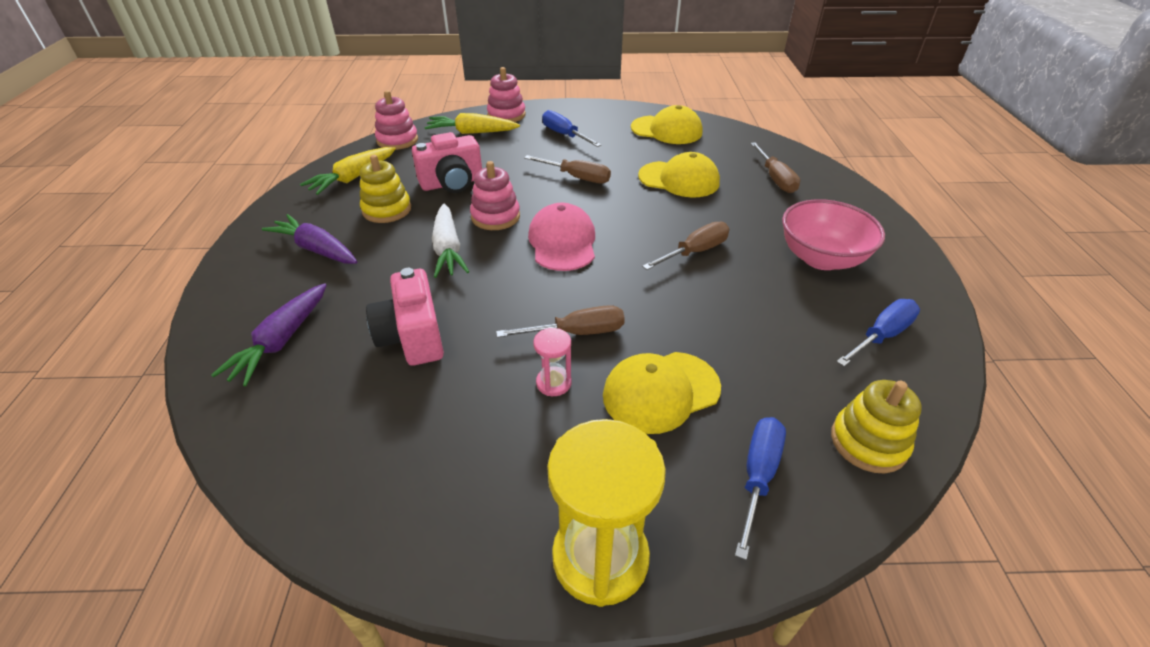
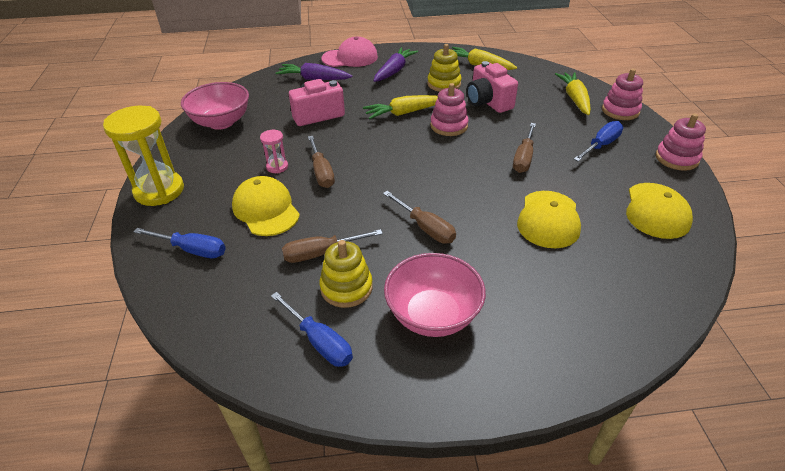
camera: 85 degrees right, 0 degrees up
(378, 478) = (221, 122): none -> pink bowl
(397, 140) = (541, 71): pink stacking toy -> pink stacking toy (676, 158)
(448, 249) = (404, 113): white carrot -> yellow carrot
(562, 242) = (423, 158): pink cap -> pink cap (350, 58)
(775, 178) = (586, 295): brown screwdriver -> brown screwdriver (321, 253)
(868, 442) = (207, 309): yellow stacking toy -> yellow stacking toy (346, 287)

